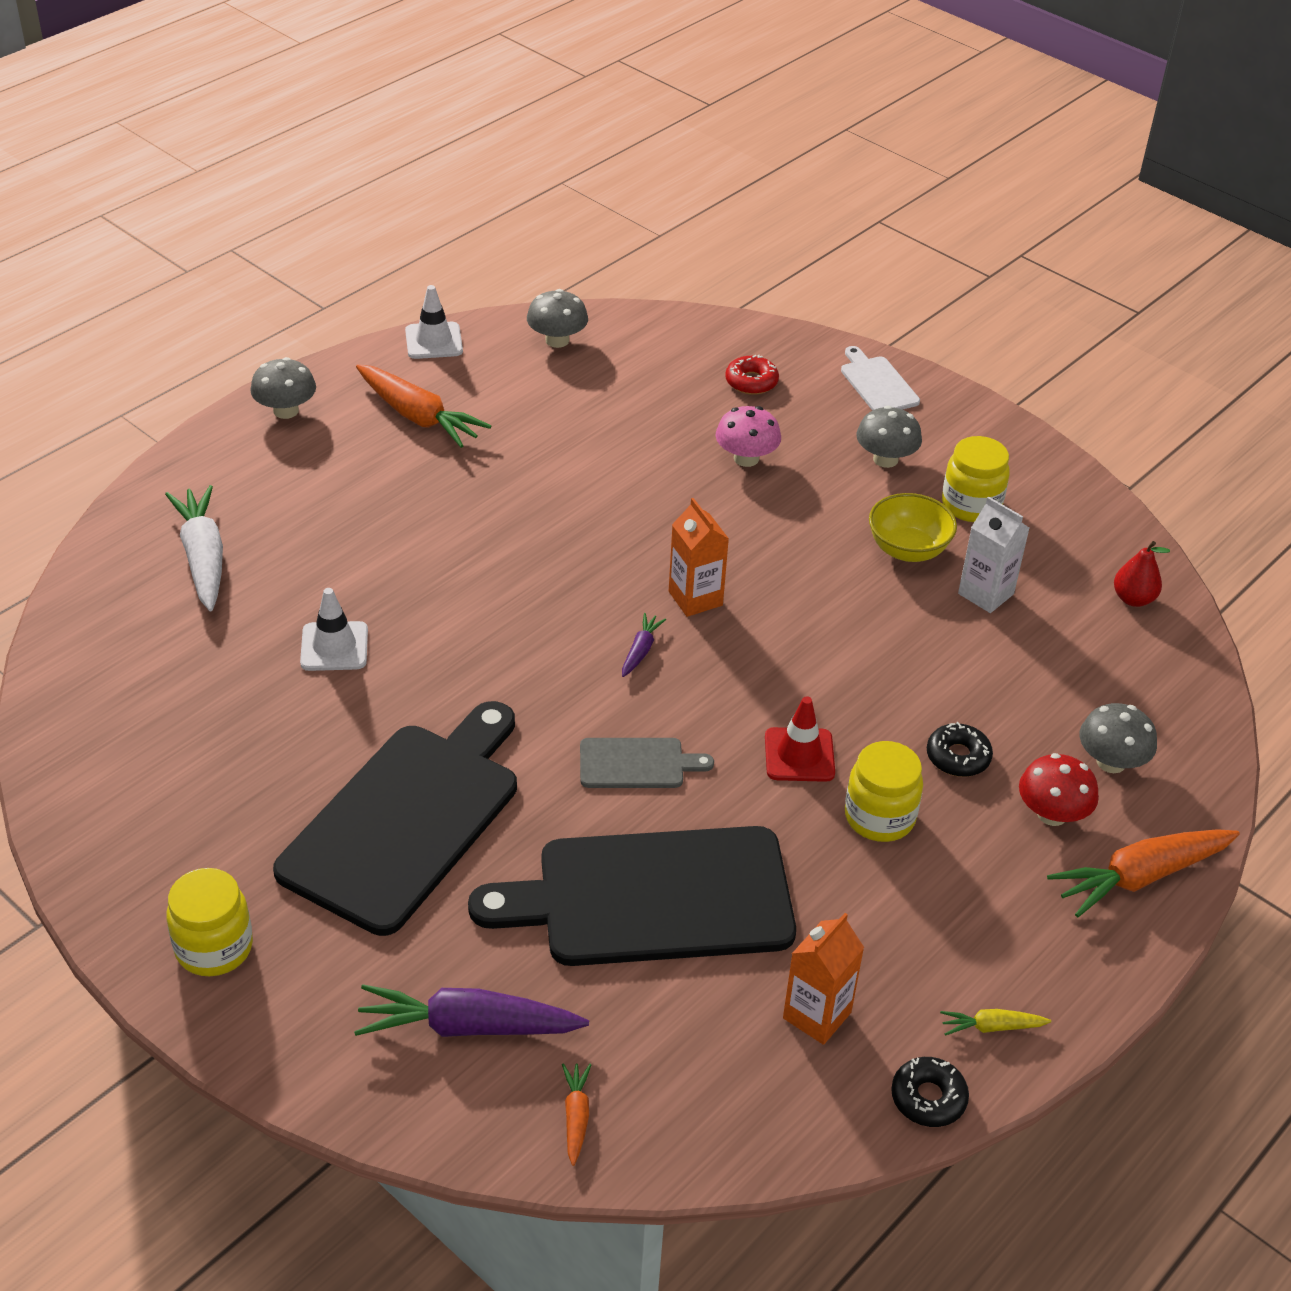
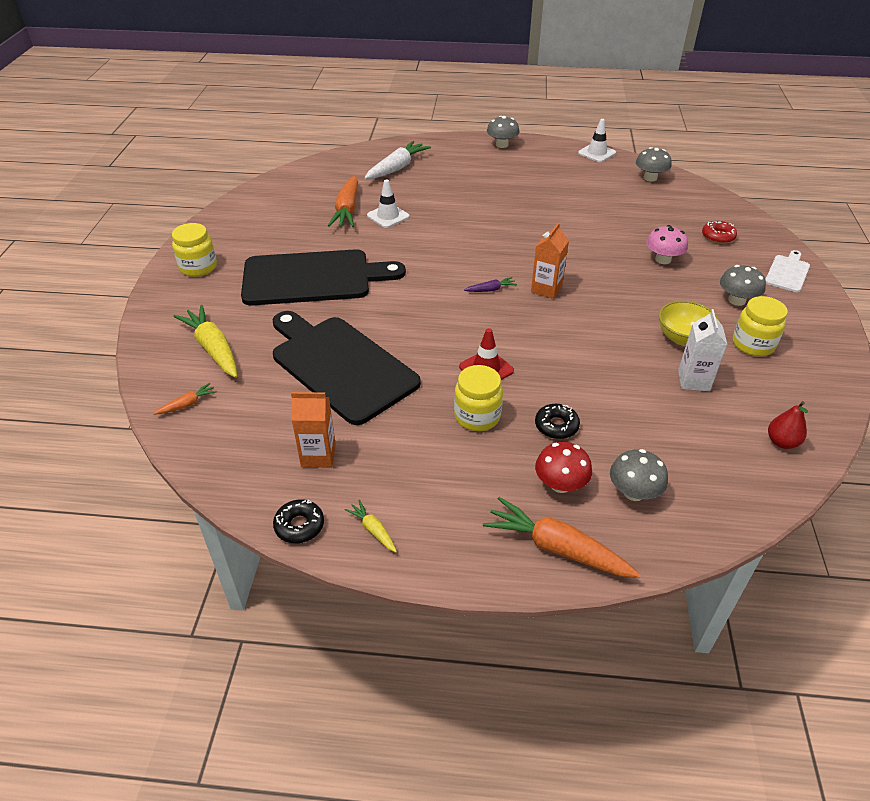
camera: 55 degrees right, 0 degrees up
(418, 417) = (546, 171): orange carrot -> orange carrot (347, 210)
(467, 1027) = (213, 348): purple carrot -> yellow carrot
(637, 763) = (418, 322): grey cutting board -> none

